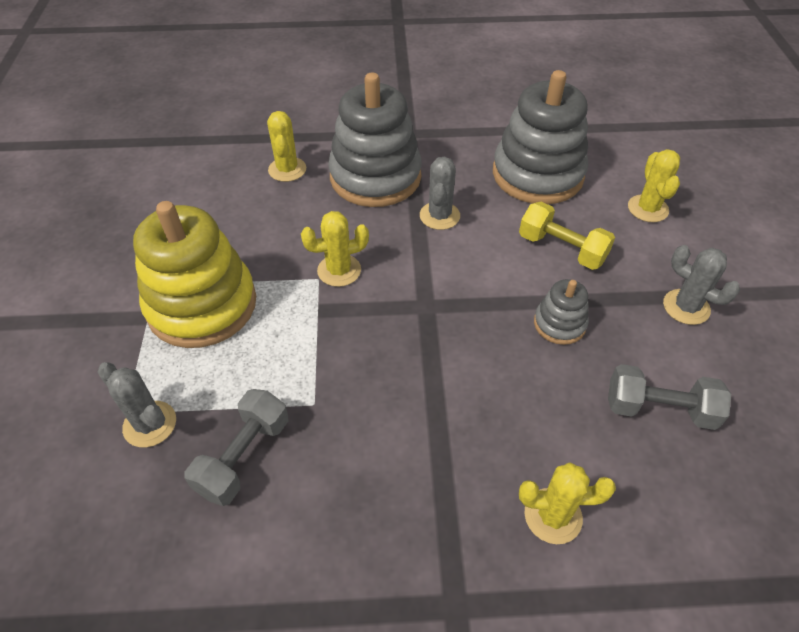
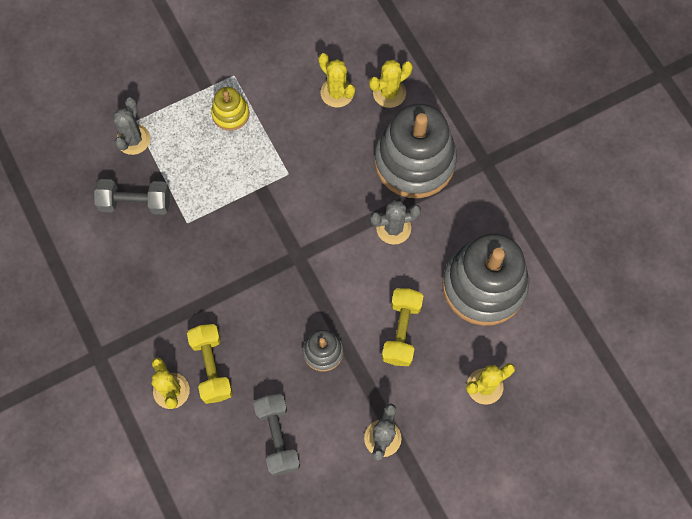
camera: 65 degrees right, 20 degrees up
(202, 305) = (230, 114): yellow stacking toy -> yellow stacking toy, size x0.47
(339, 270) = (302, 183): yellow cactus -> yellow cactus (337, 93)
(535, 450) = (211, 367): none -> yellow dumbbell

